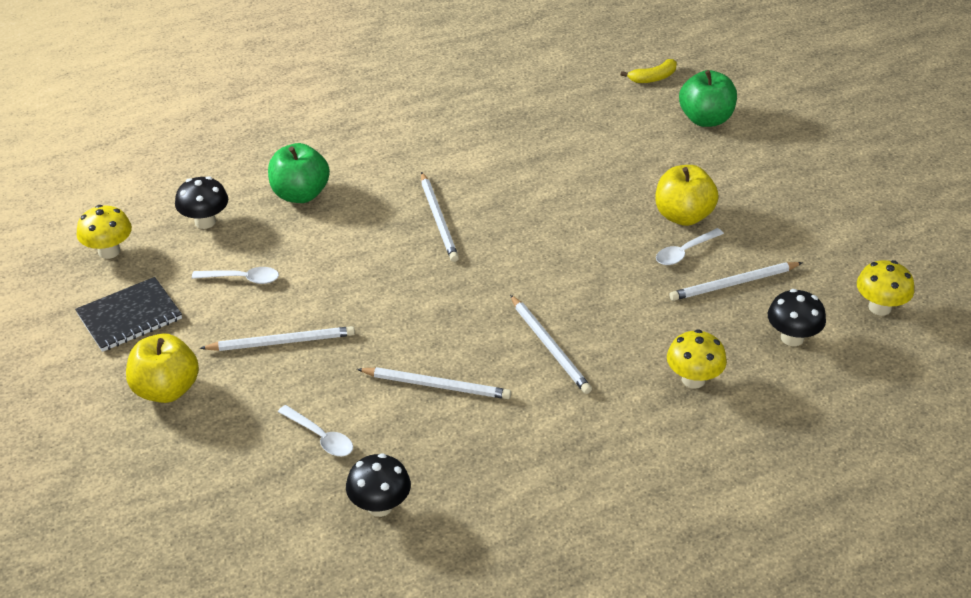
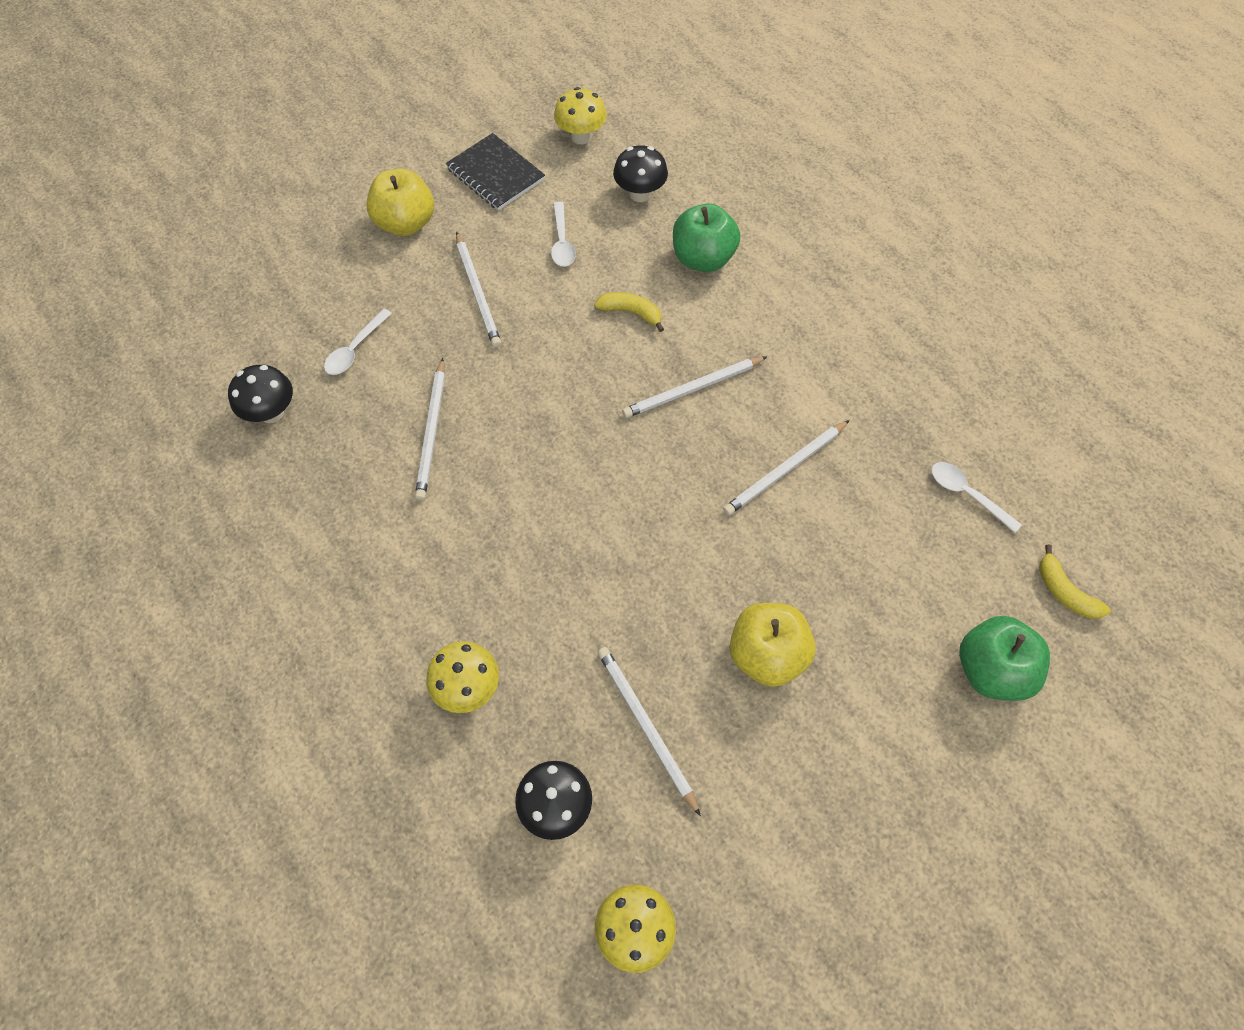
camera: 80 degrees right, 20 degrees up
(344, 244) = (631, 312): none -> yellow banana
(550, 347) = (502, 529): white pencil -> white pencil (785, 470)
(684, 252) = (695, 661): white spoon -> white spoon (967, 494)

